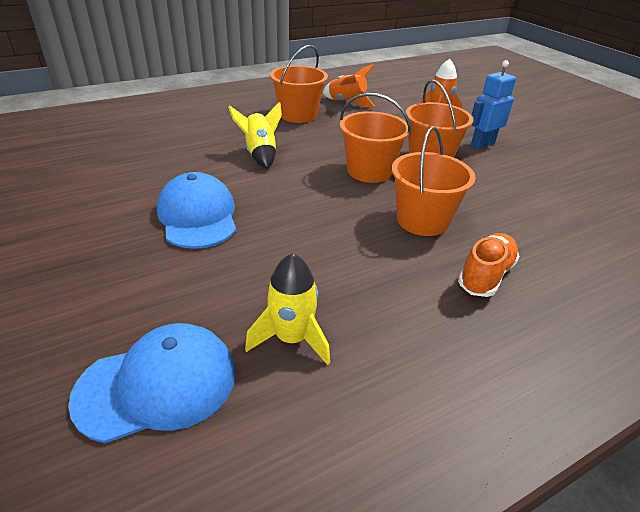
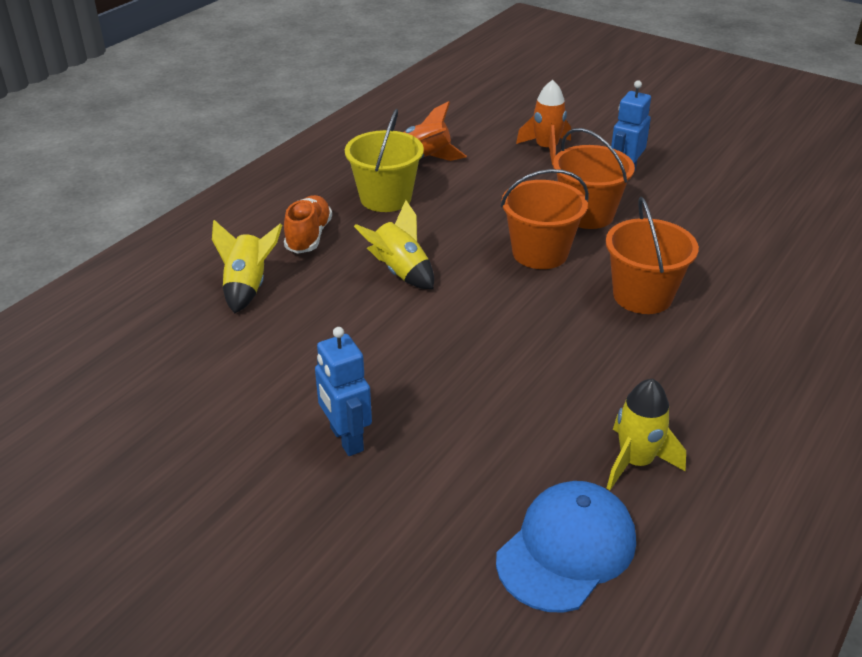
camera: 25 degrees left, 0 degrees up
(104, 237) = (346, 439): none -> blue robot
(159, 135) = (247, 287): none -> yellow rocket
(198, 216) = (417, 376): blue cap -> none
(298, 115) = (385, 198): orange bucket -> yellow bucket
(485, 275) = (742, 334): orange shoe -> orange shoe (308, 236)

